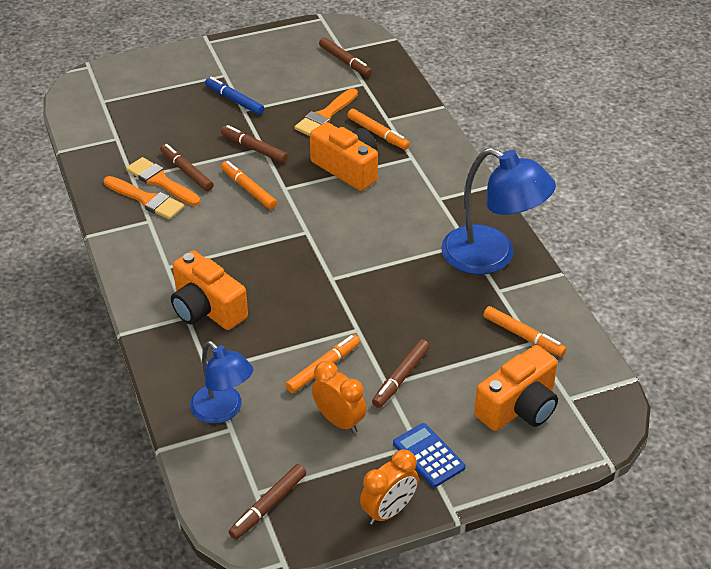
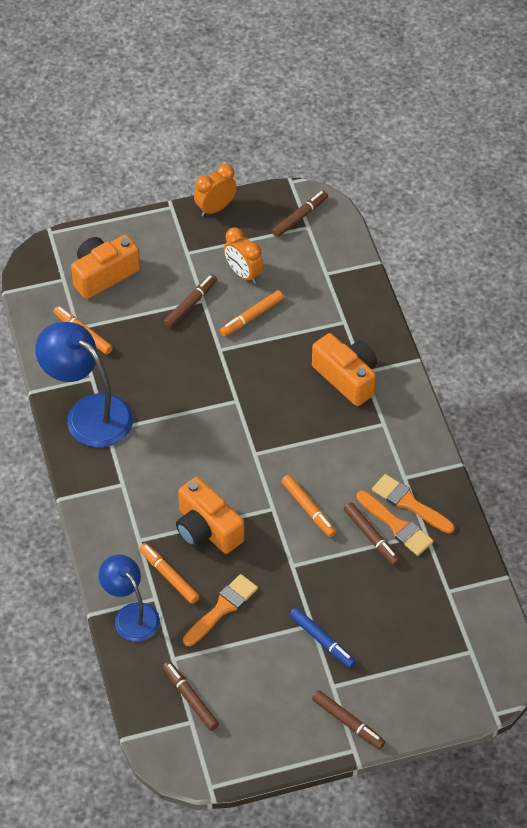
camera: 175 degrees left, 10 degrees up
(223, 411) = (332, 287): blue lamp -> blue lamp (131, 615)
(254, 148) = (301, 564): brown marker -> brown marker (348, 723)
(428, 455) = (180, 243): blue calculator -> none

